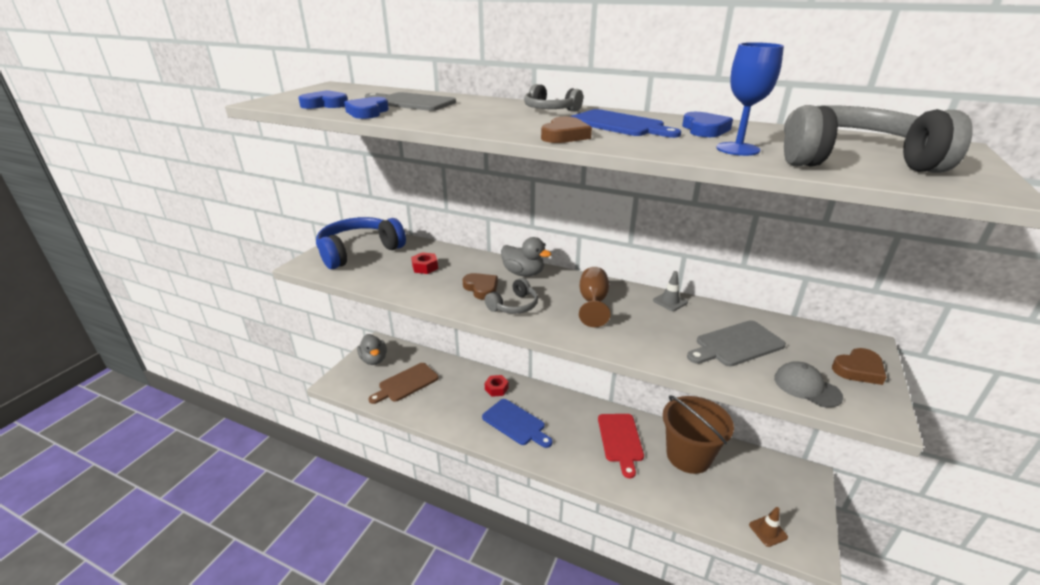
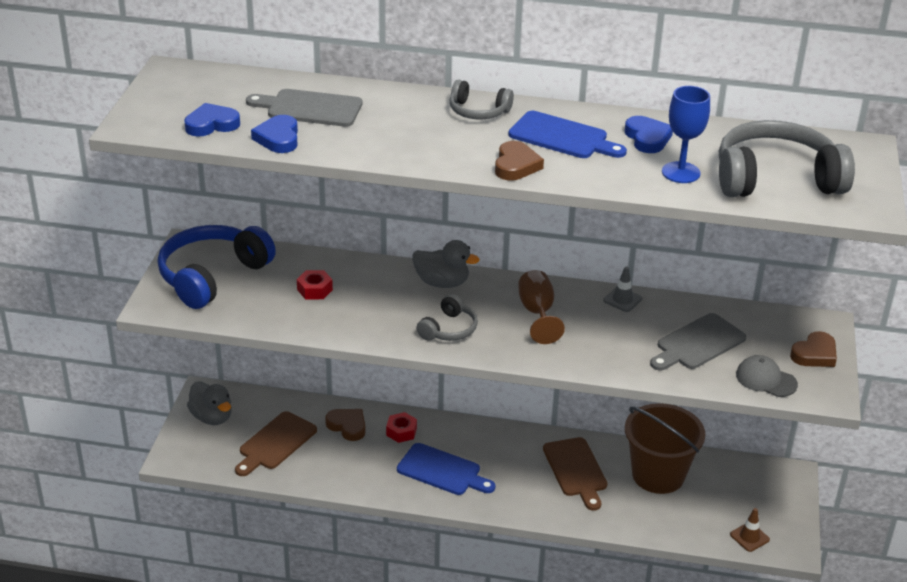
camera: 15 degrees left, 5 degrees up
(481, 288) = (400, 311): brown heart -> brown heart (347, 426)
(620, 440) = (576, 470): red cutting board -> brown cutting board

